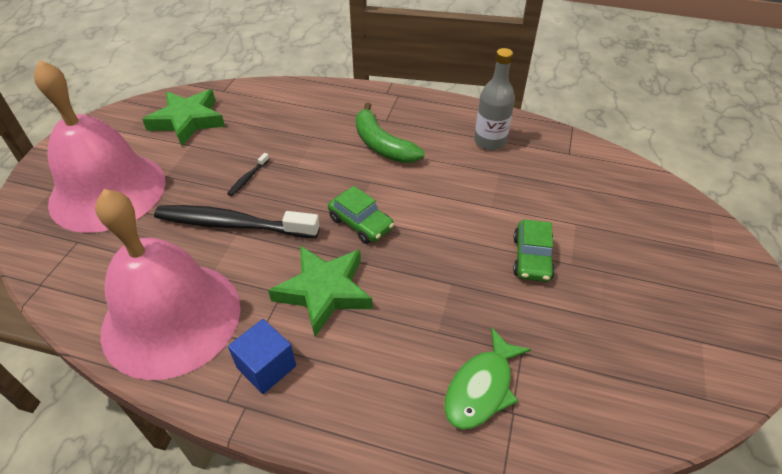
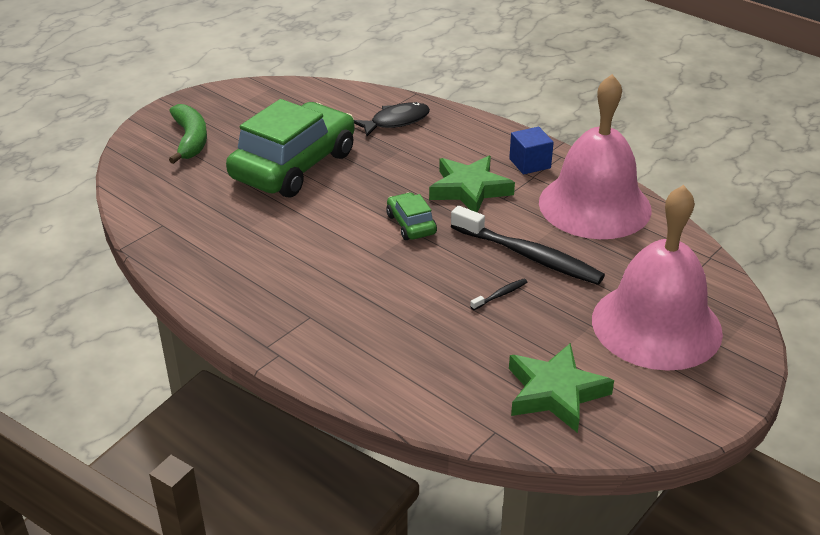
camera: 155 degrees left, 10 degrees down
(382, 145) = (337, 288): green banana -> green banana (190, 140)
(481, 388) = (396, 121): green fish -> black fish
(490, 141) = (223, 258): grey bottle -> none
(532, 258) = (294, 165): green car -> green car, size x2.26

